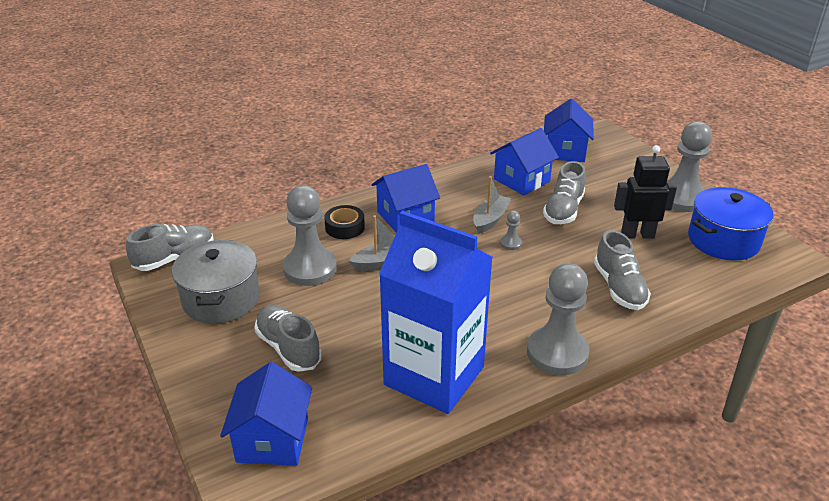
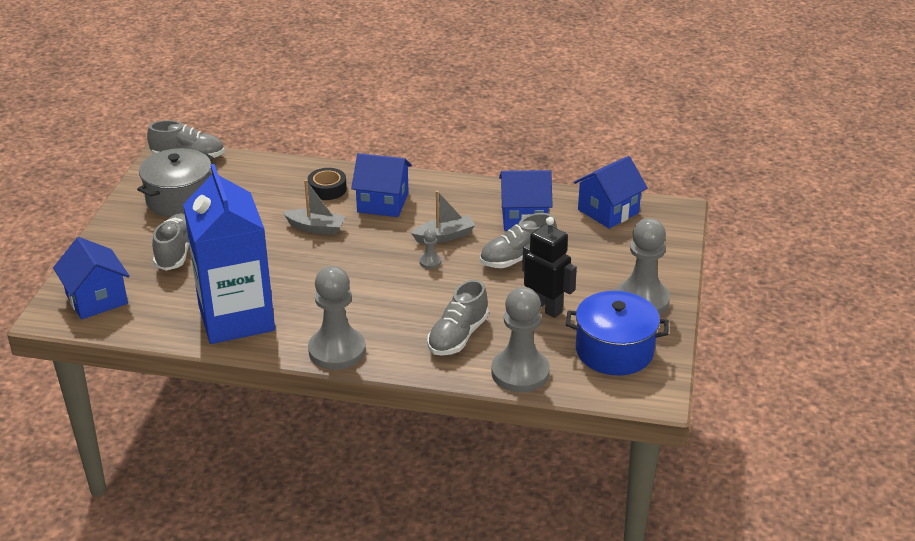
camera: 40 degrees right, 0 degrees up
(272, 440) = (97, 299): blue house -> blue house turned 75 degrees counterclockwise
(310, 268) = (261, 207): grey pawn -> grey pawn (520, 372)

